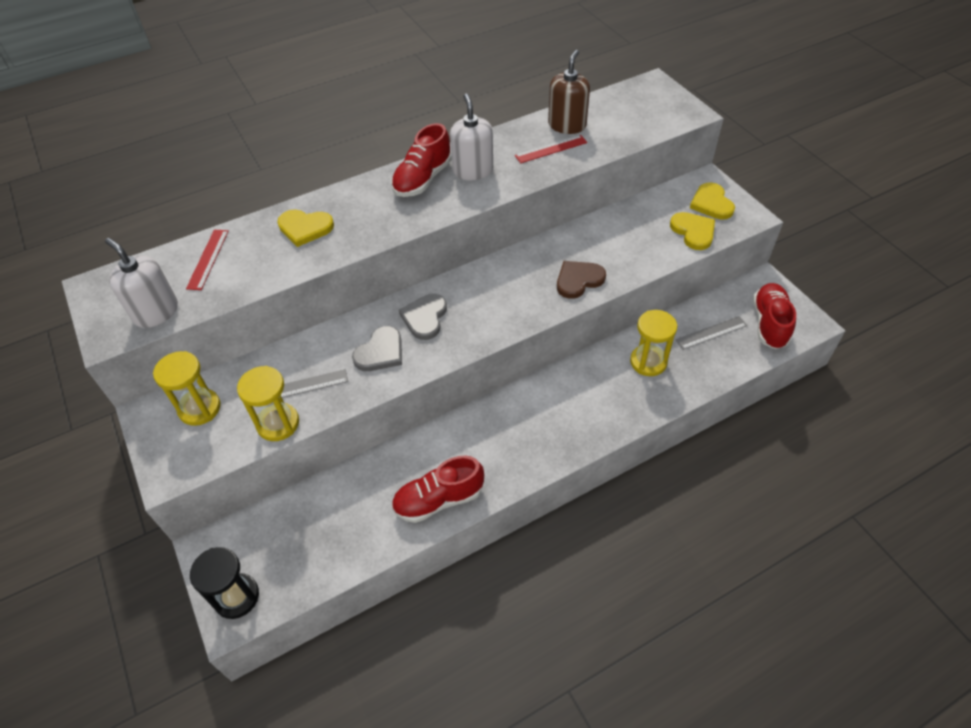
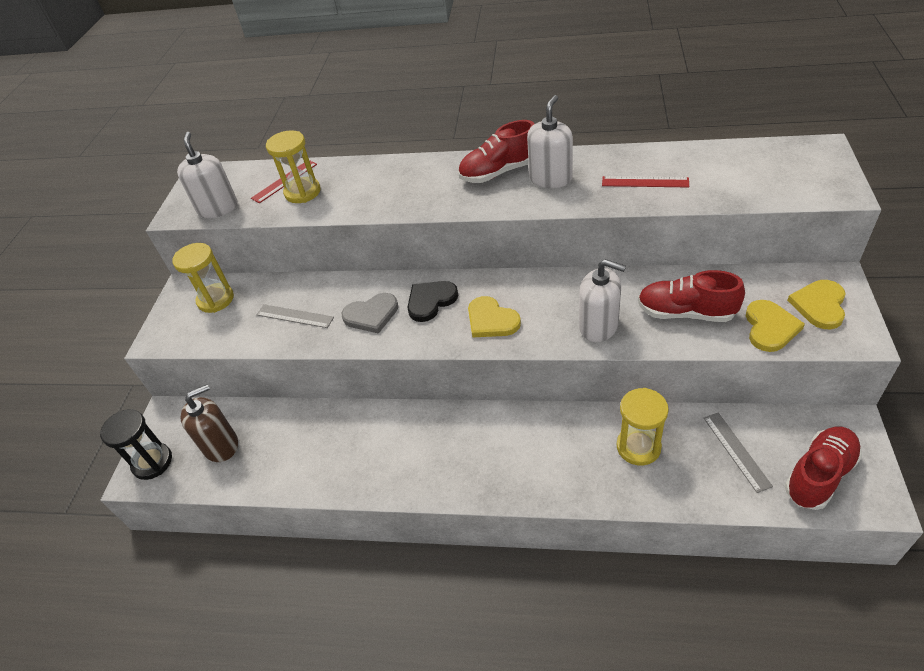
camera: 40 degrees right, 5 degrees down
(278, 423) = (252, 337): yellow hourglass -> yellow hourglass (302, 192)
(305, 228) = (371, 181): yellow heart -> yellow heart (491, 320)
(425, 317) = (430, 301): grey heart -> black heart
(438, 500) = (344, 472): red shoe -> red shoe (685, 313)
(567, 125) = (682, 164): brown soap dispenser -> brown soap dispenser (221, 445)
(578, 280) = (598, 326): brown heart -> white soap dispenser
(711, 333) = (736, 451): grey ruler -> grey ruler turned 60 degrees clockwise

